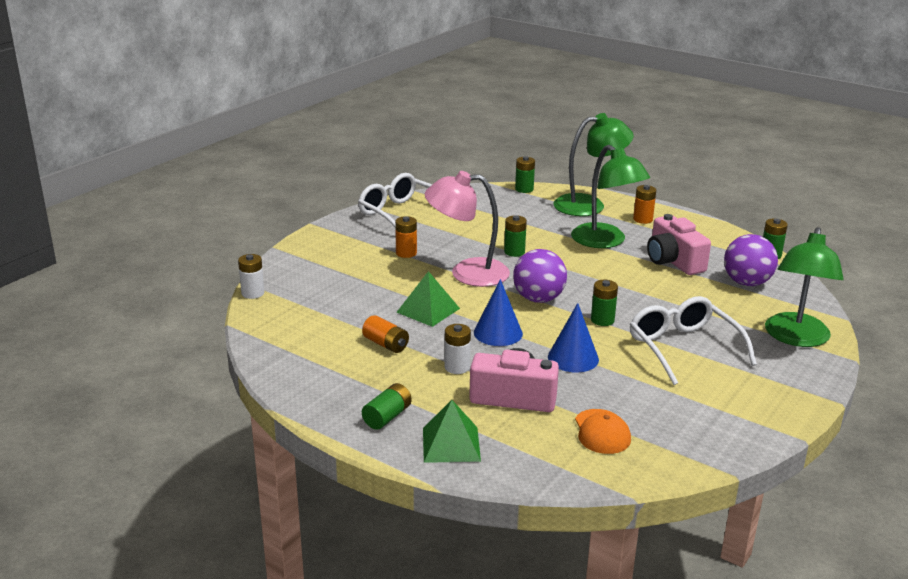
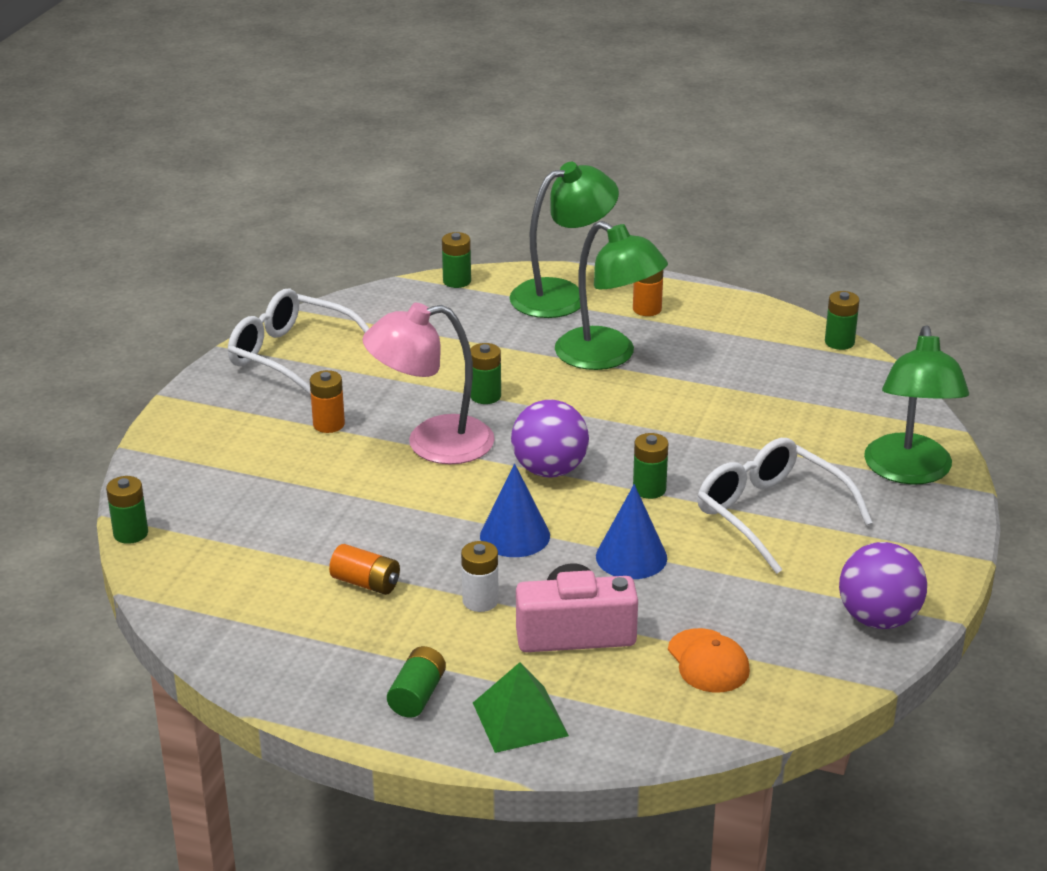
camera: 15 degrees left, 5 degrees up
(253, 293) = (131, 533): white battery -> green battery
(428, 310) = (402, 516): green pyramid -> none
(673, 261) = (712, 375): pink camera -> none
(746, 283) = (821, 394): purple ball -> purple ball (878, 619)

